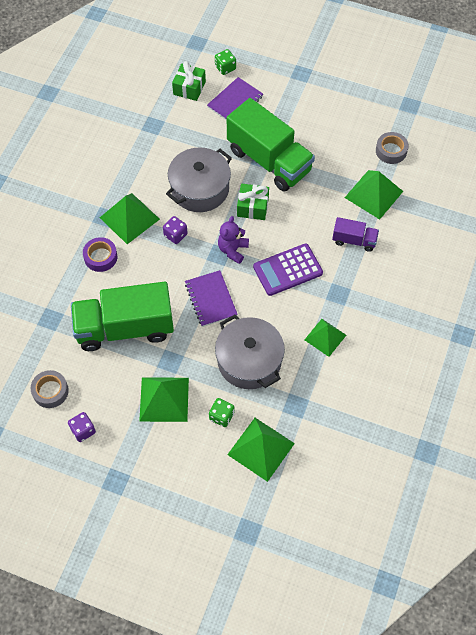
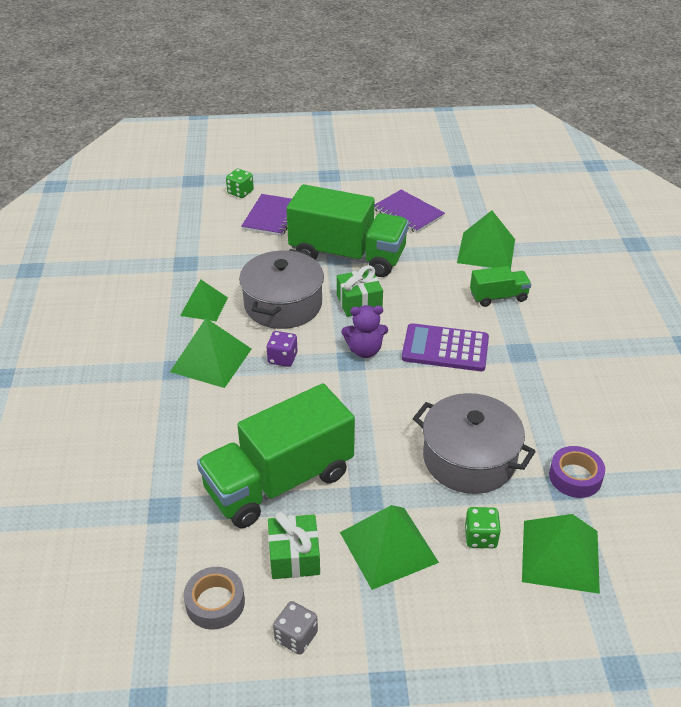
camera: 25 degrees left, 20 degrees down
(83, 430) = (296, 637): purple dice -> grey dice
(100, 257) = (196, 413): purple tape -> purple tape (575, 477)
(189, 88) = (209, 219): green gift -> green gift (294, 556)
(211, 299) = (373, 410): purple notebook -> purple notebook (408, 213)
(233, 250) = (365, 350): purple teddy bear -> purple teddy bear turned 90 degrees counterclockwise
(288, 270) = (445, 348): purple calculator -> purple calculator turned 60 degrees clockwise
(325, 337) = (541, 400): green pyramid -> green pyramid (204, 306)
(354, 240) = (498, 297): purple truck -> green truck
(391, 151) = (474, 210): grey tape -> none

